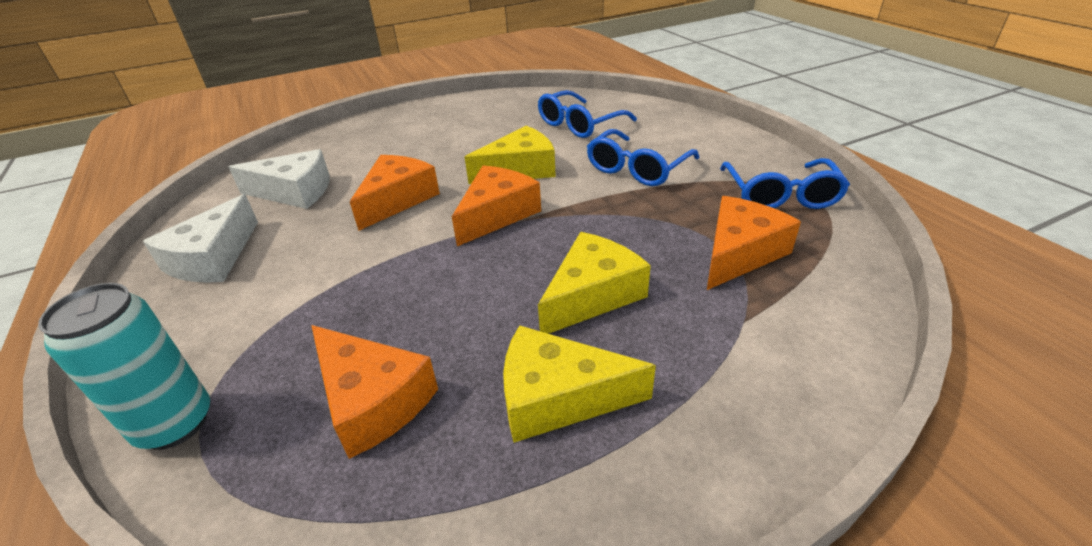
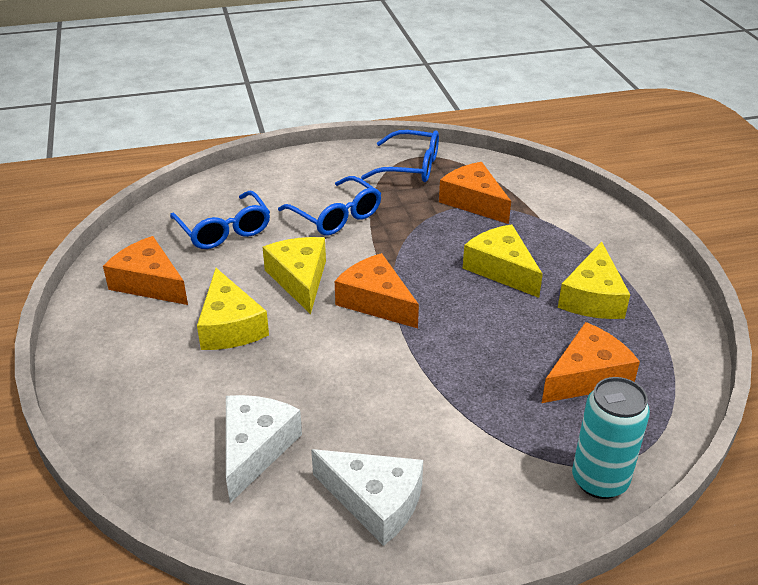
camera: 80 degrees left, 0 degrees up
(397, 199) = (317, 363): orange cheese -> orange cheese (149, 283)
(445, 153) = (230, 326): none -> yellow cheese

